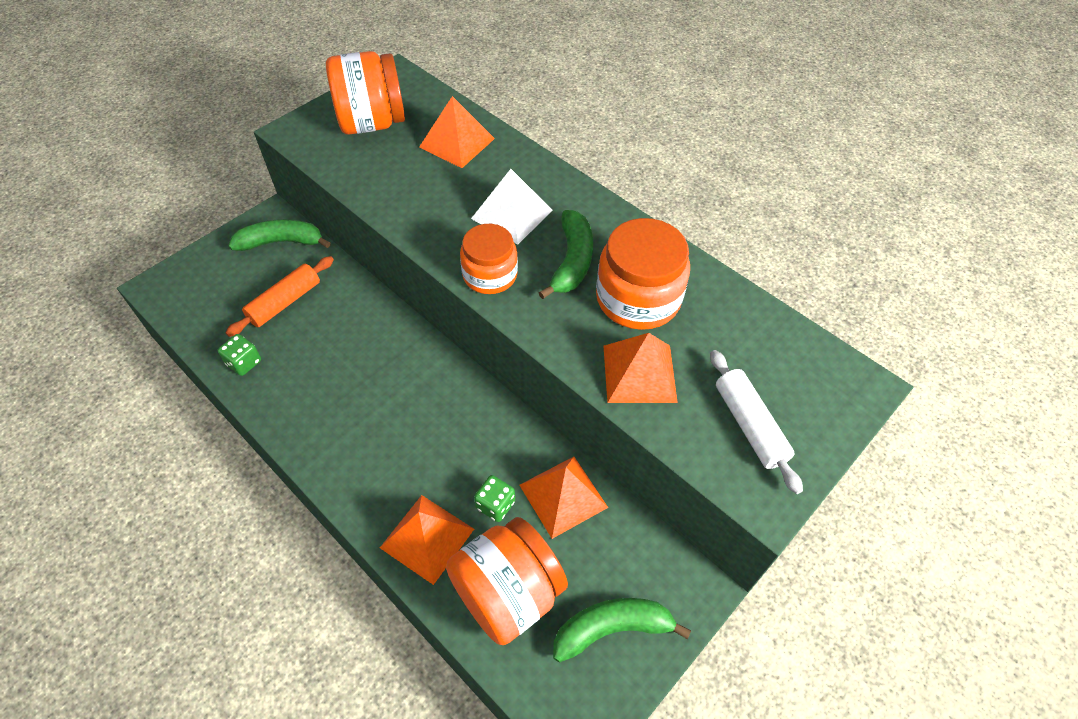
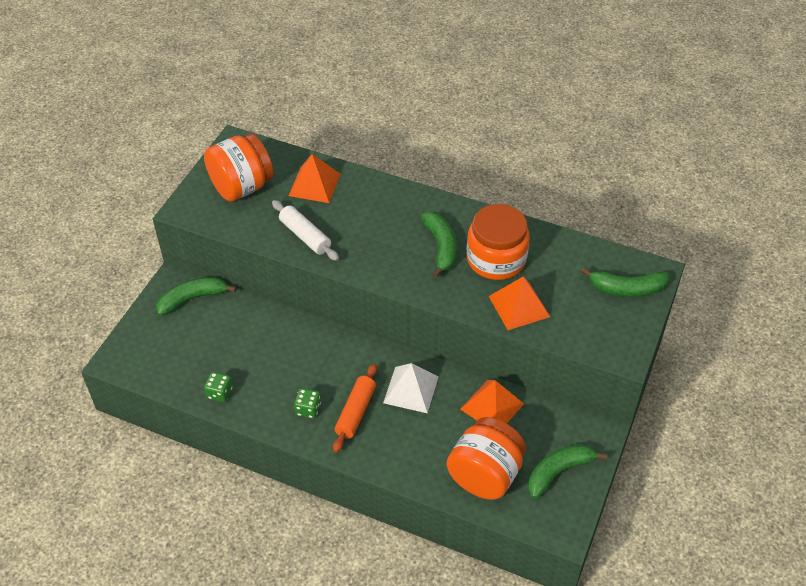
camera: 20 degrees left, 5 degrees down
(285, 302) = (224, 342): orange rolling pin -> orange rolling pin (356, 412)
(427, 538) = (416, 461): orange pyramid -> none
(490, 275) = (390, 273): orange jar -> none
(495, 505) = (450, 426): green dice -> green dice (308, 409)
(512, 214) = (383, 226): white pyramid -> white pyramid (411, 389)
(749, 425) = (598, 316): white rolling pin -> white rolling pin (305, 236)
(809, 397) = (627, 289): none -> green banana

